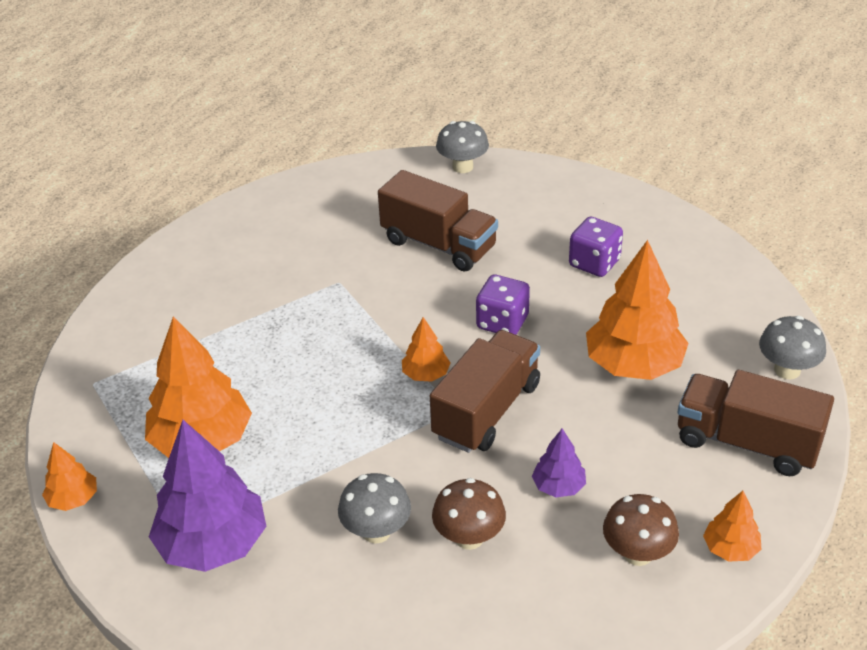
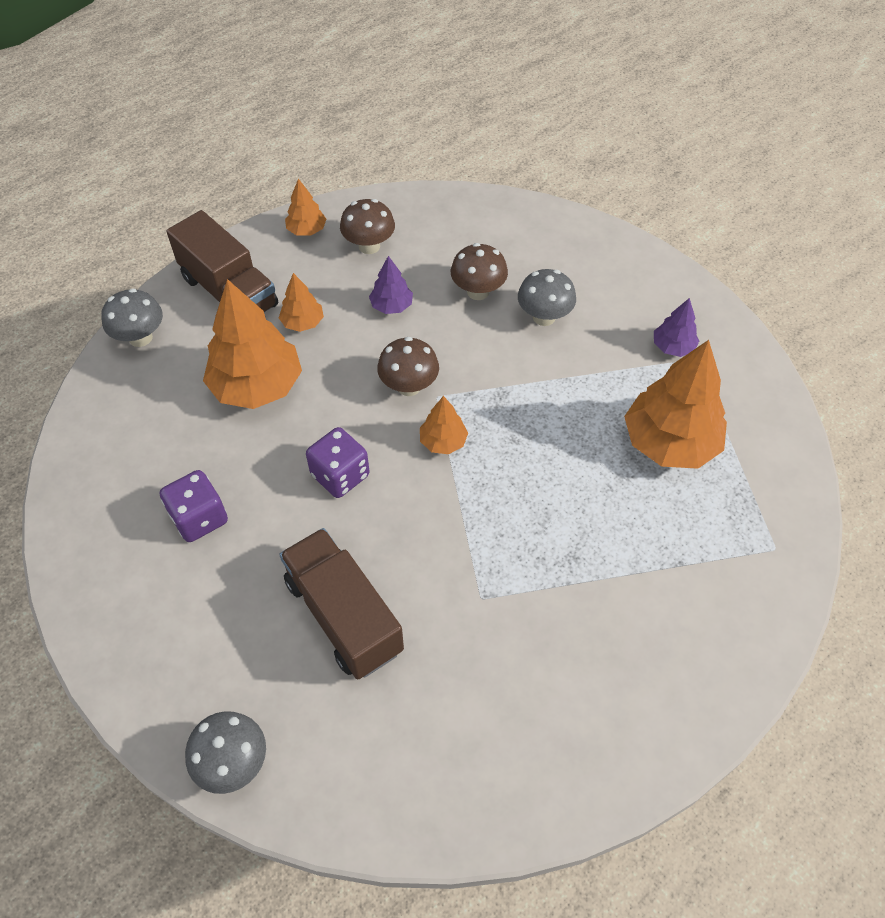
camera: 160 degrees left, 15 degrees up
(73, 499) = (789, 423): orange tree -> orange tree (303, 323)
(213, 544) = (673, 347): purple tree -> purple tree, size x0.49
(487, 411) = (409, 386): brown truck -> brown mushroom

